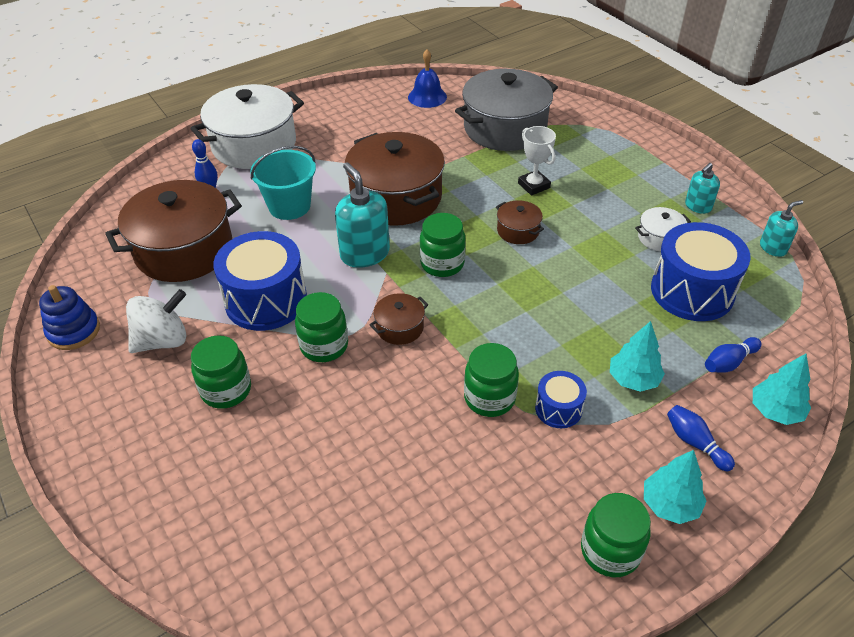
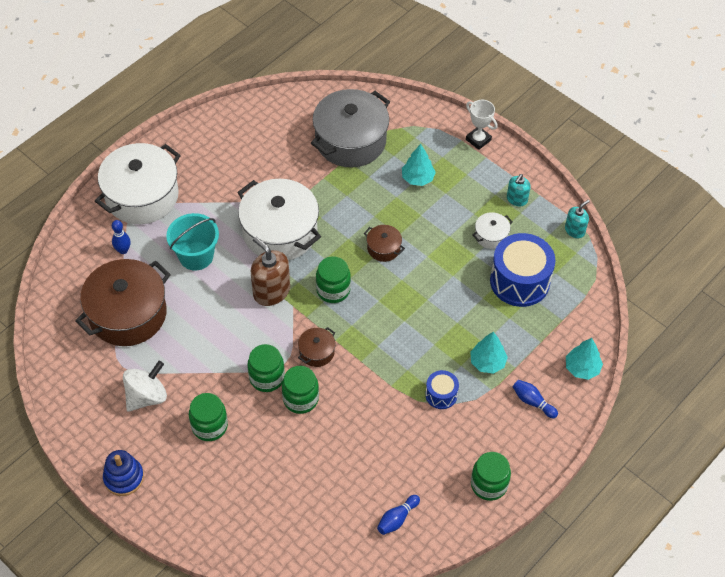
camera: 15 degrees left, 10 degrees up
(74, 331) = (75, 402): blue stacking toy -> blue stacking toy (124, 478)
(266, 300) = (210, 347): blue drum -> none
(364, 253) = (271, 291): turquoise soap dispenser -> brown soap dispenser
(396, 197) = (280, 232): brown pot -> white pot
(427, 97) = (275, 114): blue bell -> none
(489, 398) = (393, 396): green jar -> green jar (300, 399)
(534, 185) = (387, 200): white trophy -> white trophy (478, 140)
(670, 504) = (521, 447): turquoise tree -> turquoise tree (418, 178)
(729, 362) = (549, 336): blue bowling pin -> blue bowling pin (397, 518)

